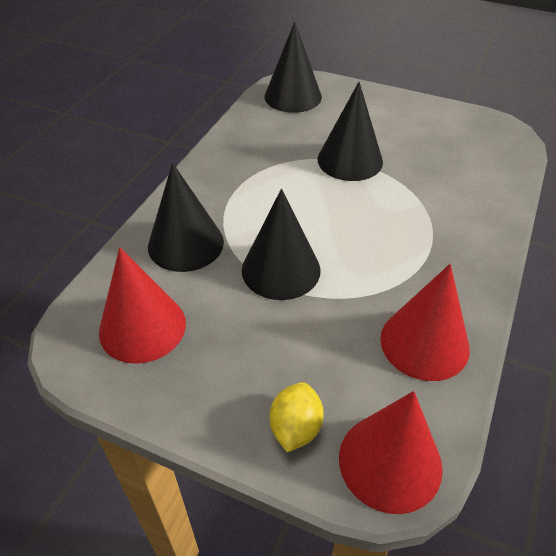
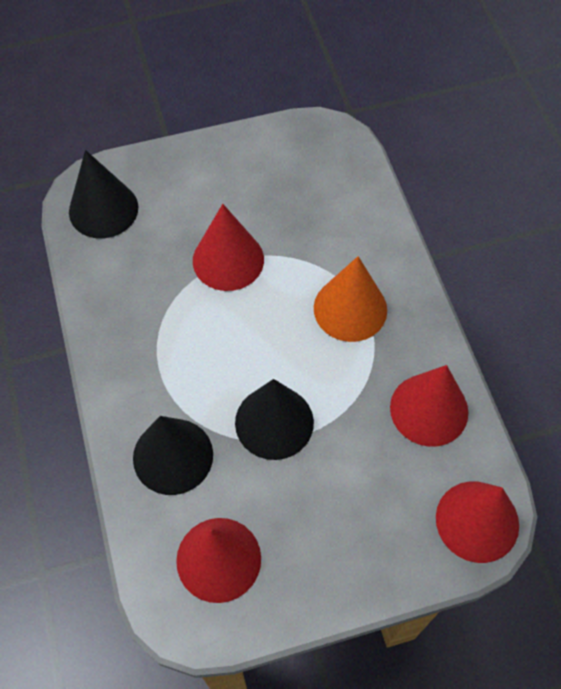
camera: 40 degrees left, 15 degrees up
(295, 428) = (401, 547): yellow lemon -> none
(350, 160) = (228, 260): black cone -> red cone
(418, 236) = (350, 309): none -> orange cone

